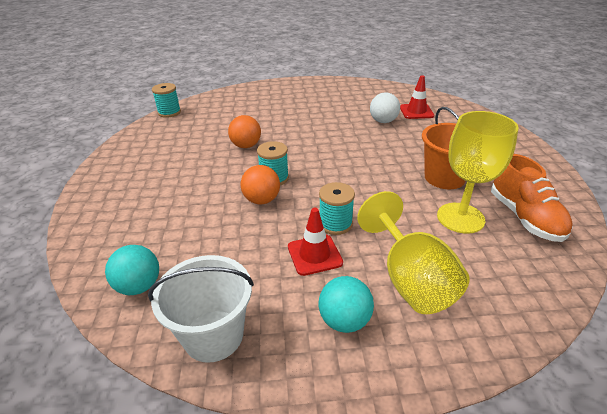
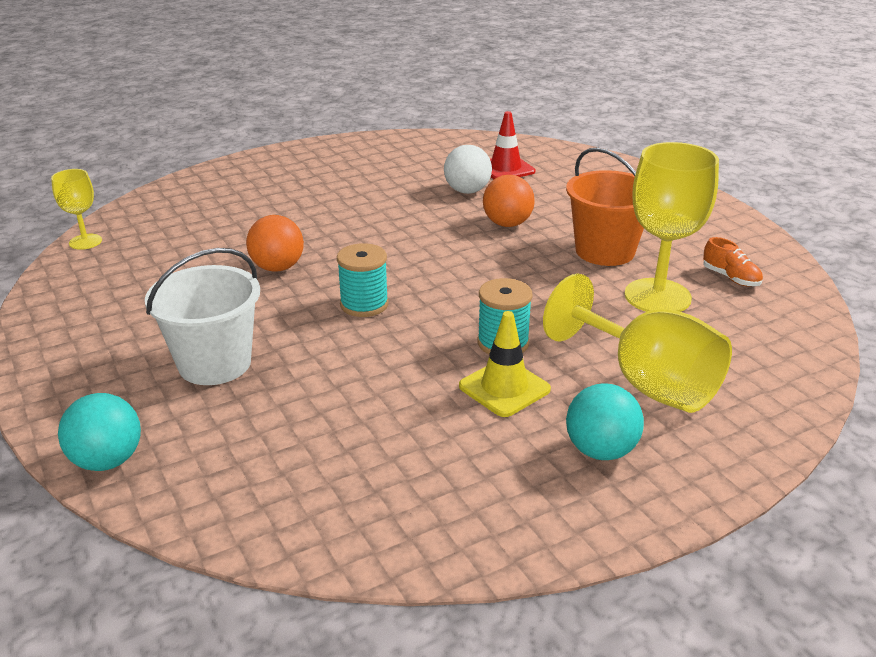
camera: 25 degrees left, 5 degrees down
(139, 286) = (278, 498): turquoise ball -> turquoise ball (107, 461)
(169, 112) = (85, 242): turquoise spool -> yellow goblet
(213, 335) = (444, 520): white bucket -> white bucket (214, 363)
(261, 200) = (370, 338): orange ball -> orange ball (507, 224)
(314, 255) = (504, 388): red traffic cone -> yellow traffic cone
(524, 217) = (730, 278): orange shoe -> orange shoe, size x0.50

